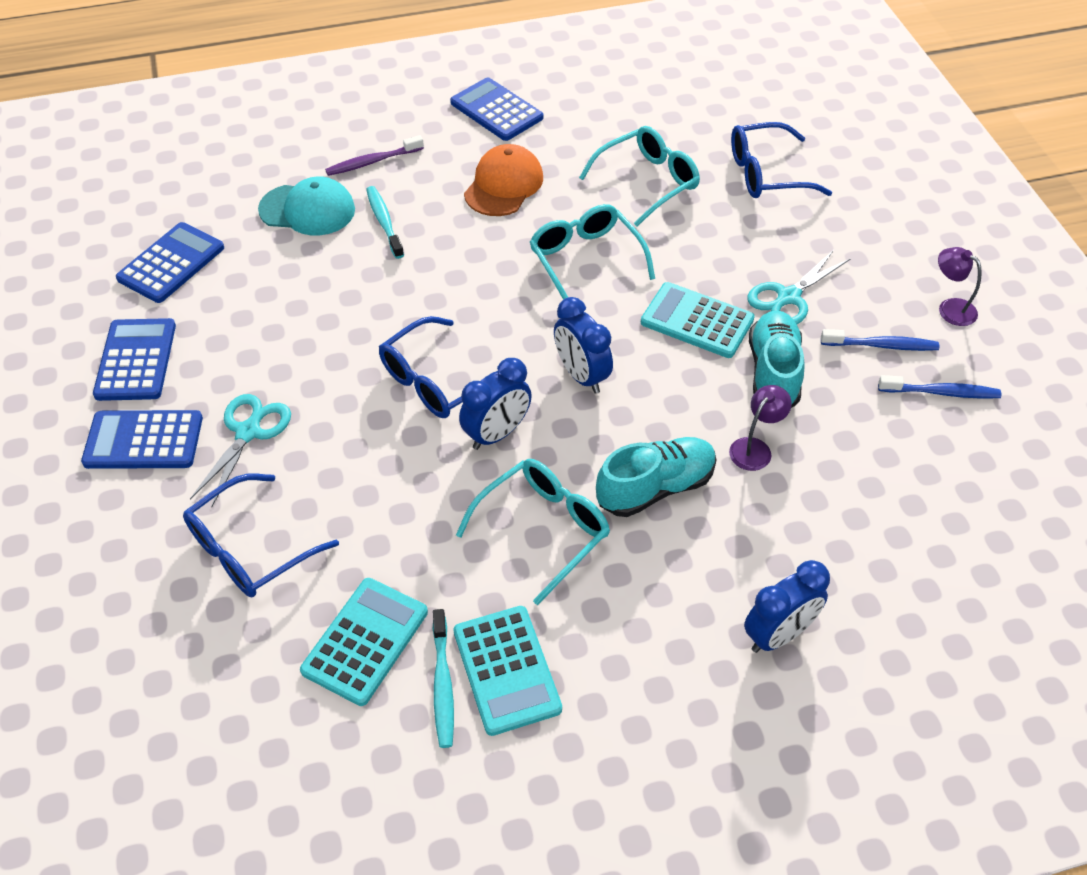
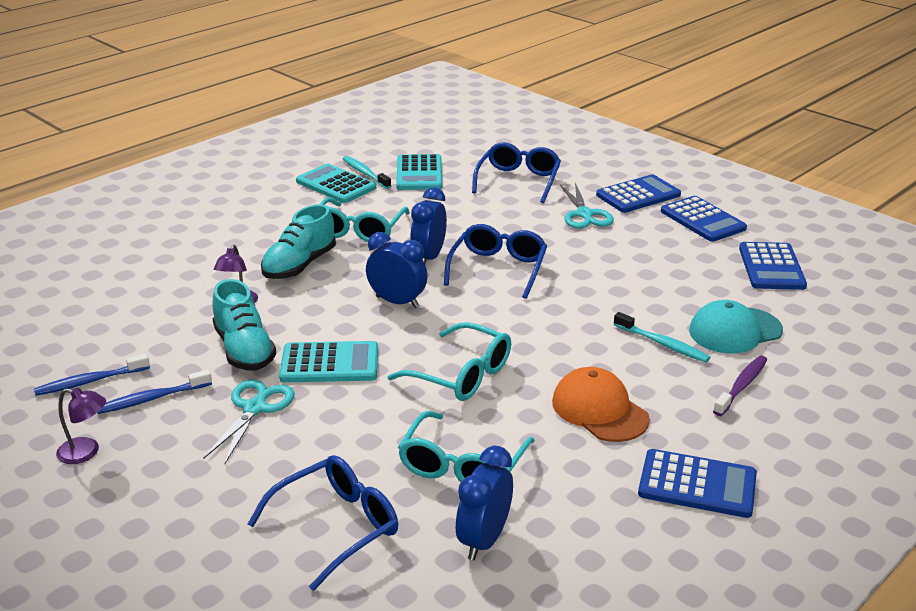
camera: 150 degrees right, 20 degrees down
(504, 185) = (599, 410): orange cap -> orange cap turned 150 degrees clockwise
(778, 635) = (186, 233): blue clock -> blue clock (484, 540)

